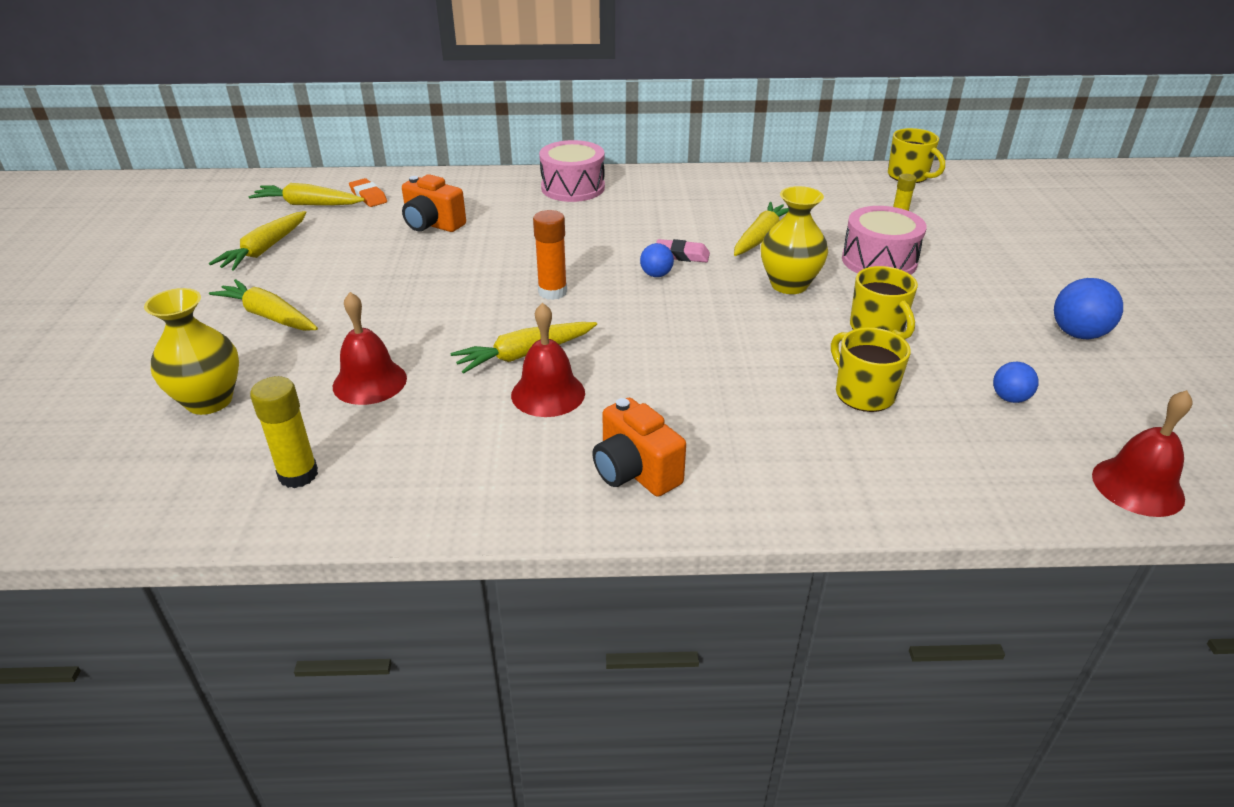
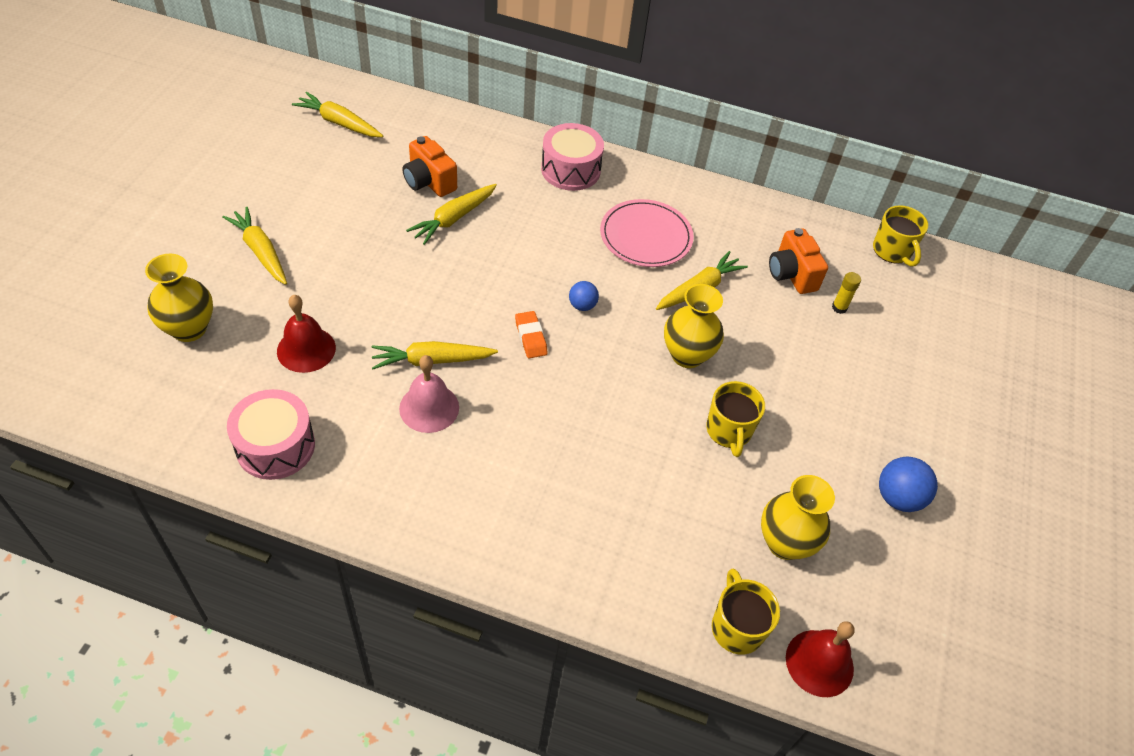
camera: 15 degrees right, 15 degrees up
(265, 249) = (285, 171): yellow carrot -> yellow carrot (454, 218)
(298, 475) = (223, 423): yellow glue stick -> none
(368, 196) = (392, 127): orange eraser -> orange eraser (531, 337)
(548, 393) = (429, 408): red bell -> pink bell
(552, 292) = (487, 297): orange glue stick -> none
(635, 472) = (452, 506): orange camera -> orange camera (791, 274)
(680, 214) = (646, 236): none -> pink plate
(682, 255) = (617, 289): pink eraser -> none
(863, 393) = (669, 495): yellow mug -> yellow mug (736, 627)
(879, 261) = (785, 353): pink drum -> pink drum (275, 446)
(1009, 398) = (785, 543): blue ball -> yellow vase

